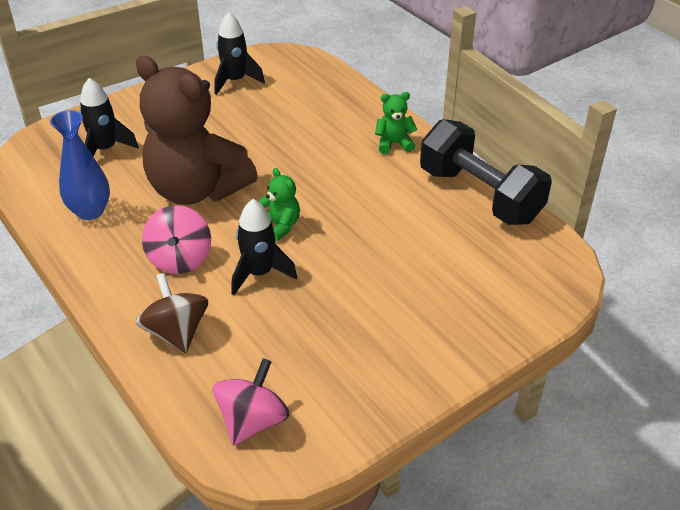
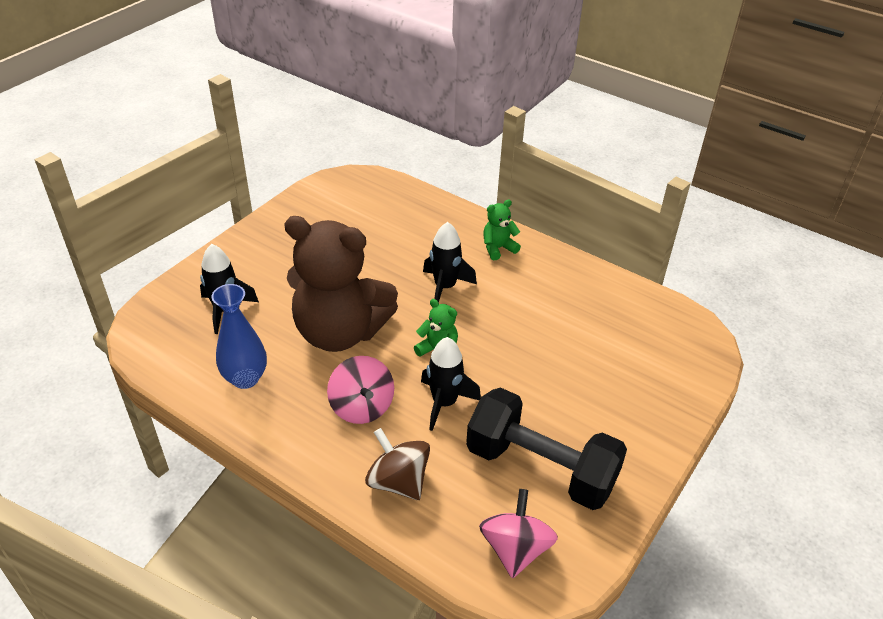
camera: 20 degrees left, 0 degrees up
(235, 81) = (317, 213): black rocket -> black rocket (445, 287)
(480, 195) = (597, 282): black dumbbell -> black dumbbell (541, 468)

